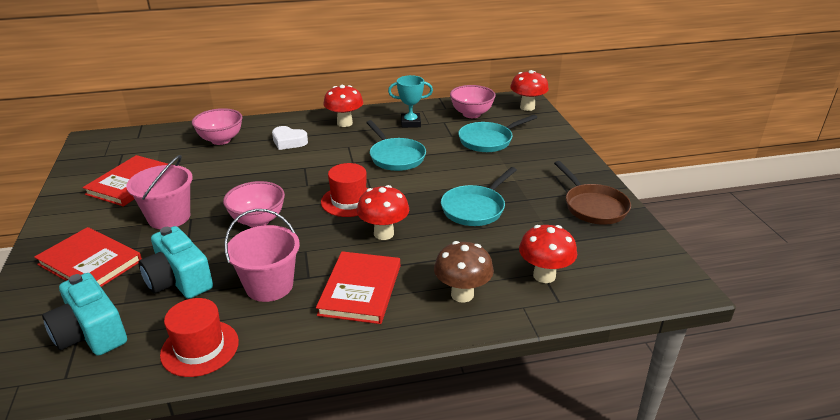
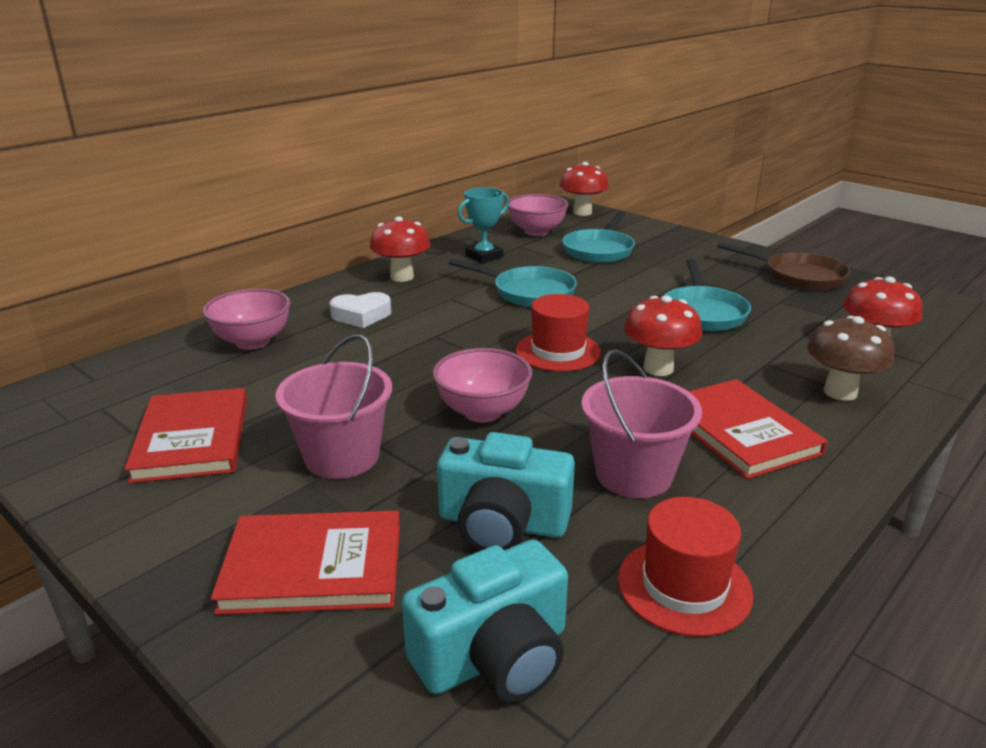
camera: 35 degrees left, 5 degrees down
(91, 333) = (494, 656): turquoise camera -> turquoise camera turned 45 degrees counterclockwise

